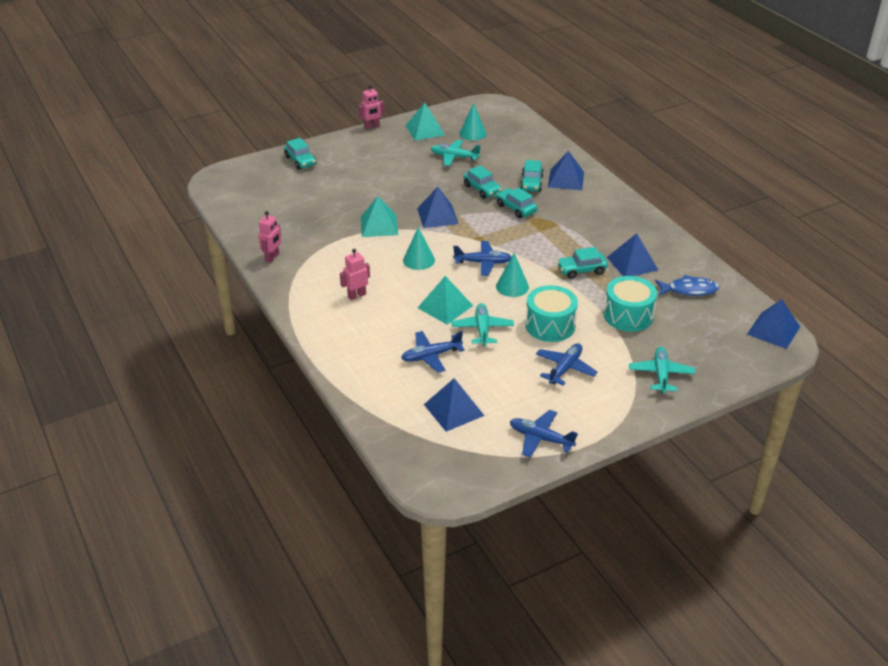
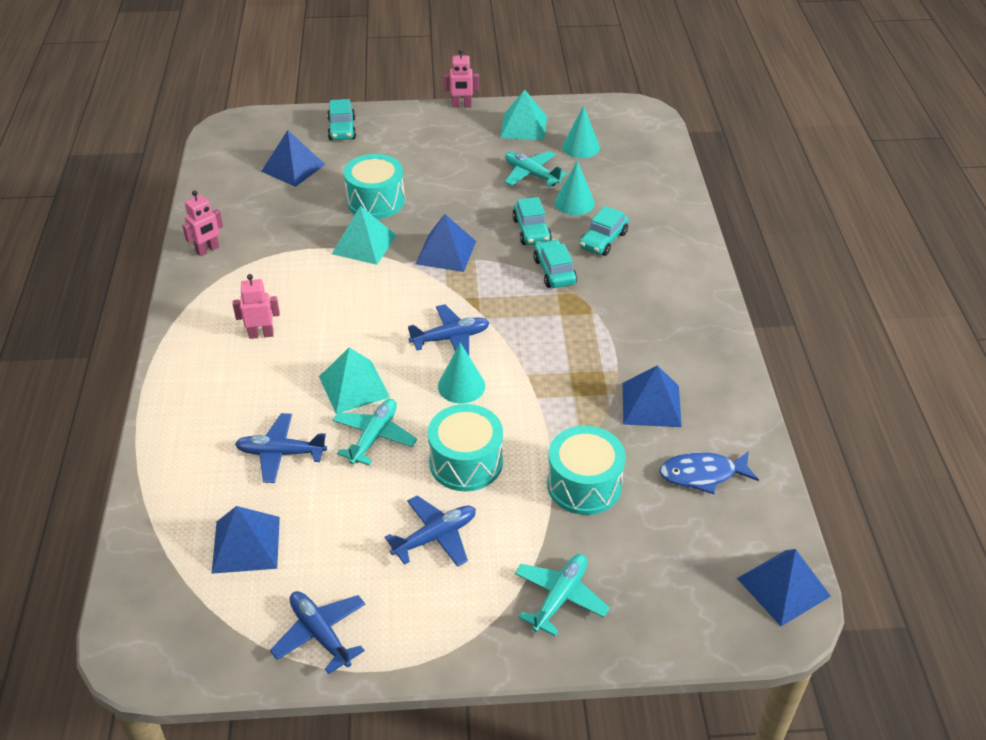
camera: 25 degrees right, 5 degrees up
(364, 198) = (375, 201): none -> turquoise drum
(418, 260) = (373, 308): turquoise cone -> turquoise cone (574, 203)
(483, 263) = (450, 338): blue plane -> blue plane turned 45 degrees counterclockwise
(566, 179) = (654, 248): blue pyramid -> blue pyramid (293, 168)
(581, 270) = (572, 392): turquoise car -> none
(689, 290) = (702, 474): blue fish -> blue fish turned 150 degrees clockwise

